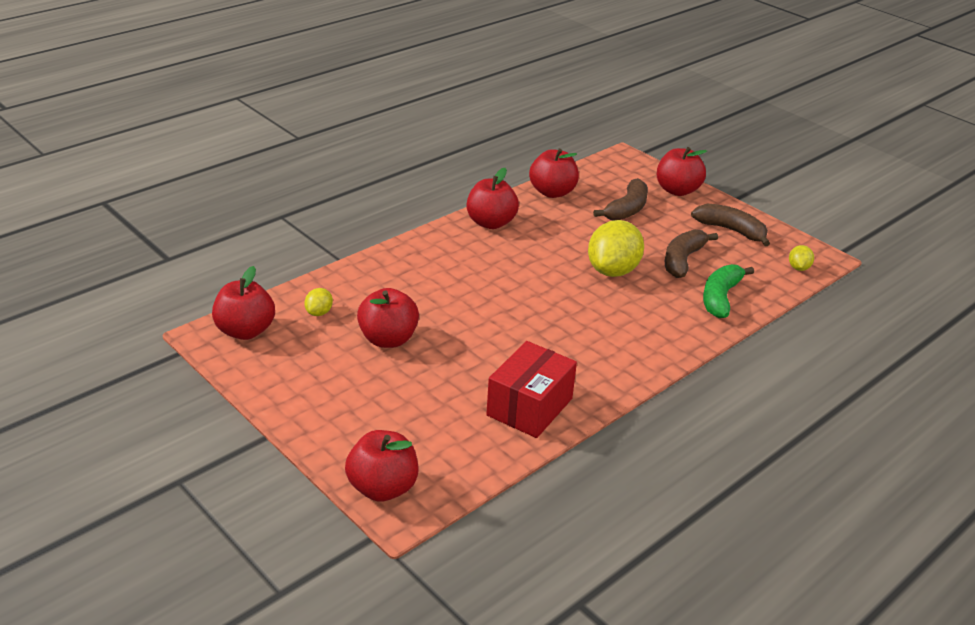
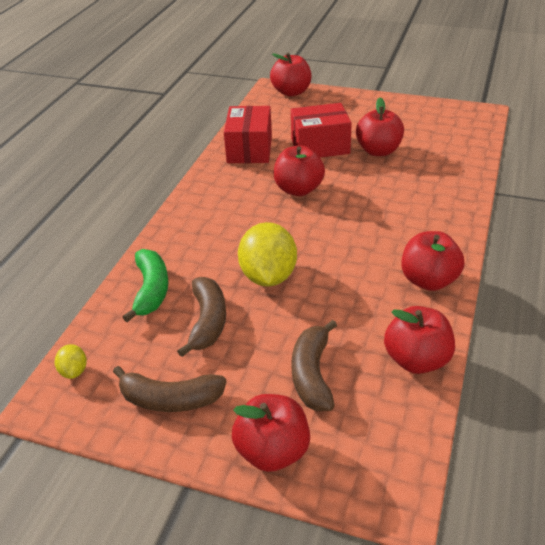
camera: 155 degrees right, 5 degrees up
(245, 331) = (467, 122): red apple -> red apple (298, 189)
(319, 312) = (444, 148): yellow lemon -> none
(443, 373) = (320, 146): none -> red box

